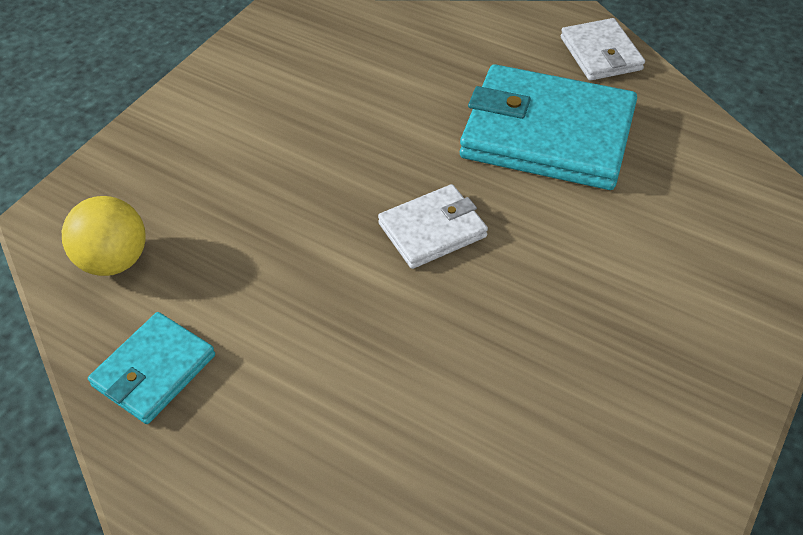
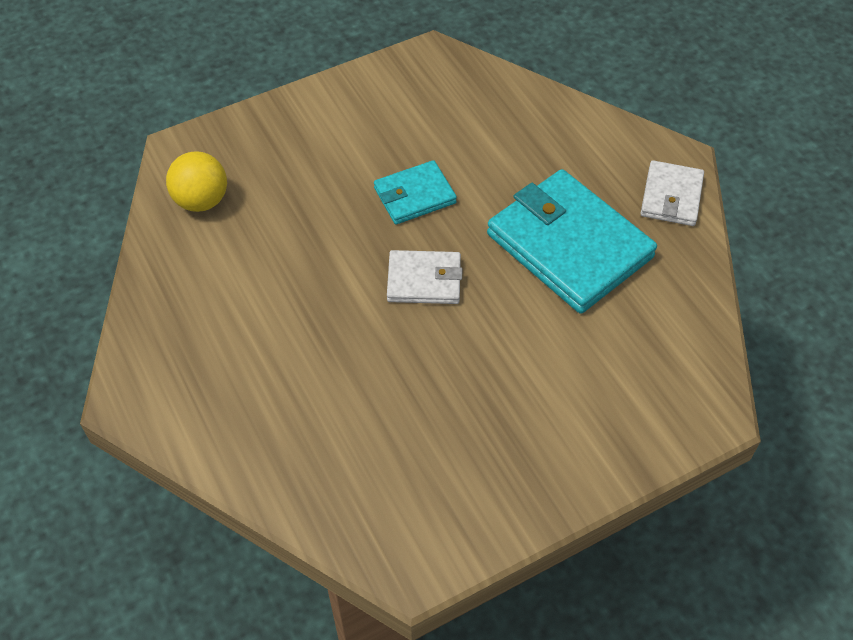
camera: 30 degrees right, 5 degrees up
(154, 370) = (179, 289): turquoise wallet -> turquoise wallet (414, 195)

